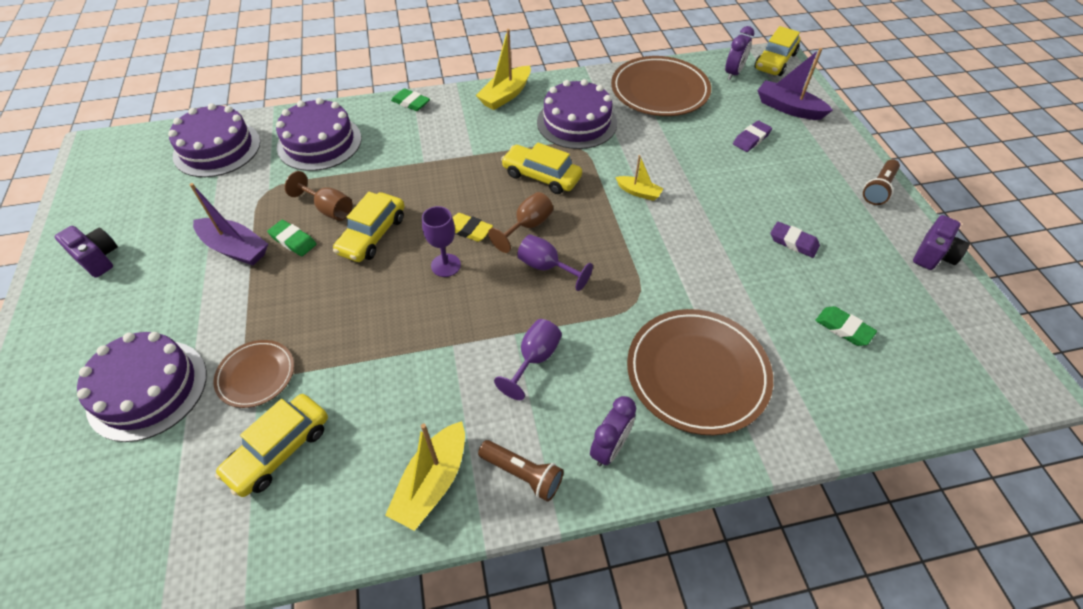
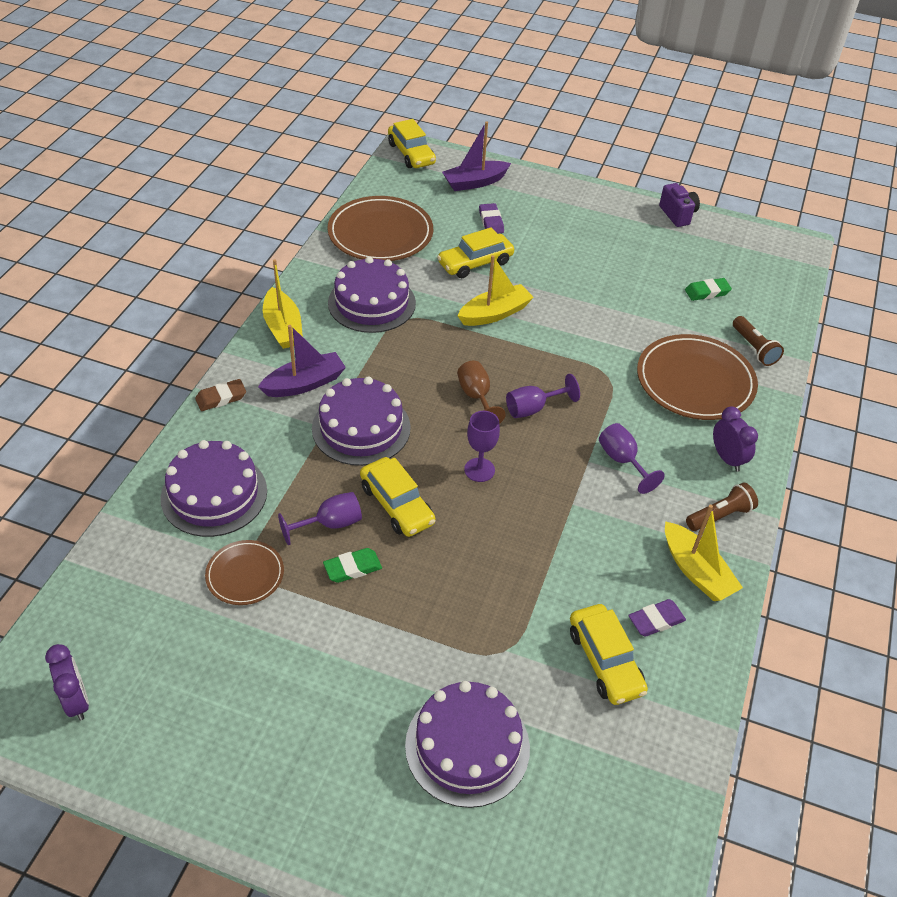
camera: 60 degrees left, 5 degrees down
(98, 259) = (232, 752): purple camera -> none
(217, 148) = (132, 587): purple cake -> purple cake (361, 428)
(235, 248) = (323, 619): purple boat -> purple boat (304, 384)
(256, 375) = (510, 653): brown plate -> brown plate (245, 575)
(329, 209) = (330, 524): brown goblet -> purple goblet
(411, 102) = (221, 398): green eraser -> brown eraser
(469, 230) = (448, 436): yellow eraser -> none
(541, 176) = (422, 359): yellow car -> yellow car (475, 263)
(638, 192) = (494, 313): yellow boat -> yellow boat, size x1.69
(733, 73) = (402, 183): purple clock -> purple clock (77, 700)
(793, 242) = (615, 267): purple eraser -> purple eraser (656, 620)
(878, 189) = (599, 197): brown flashlight -> brown flashlight (754, 348)

